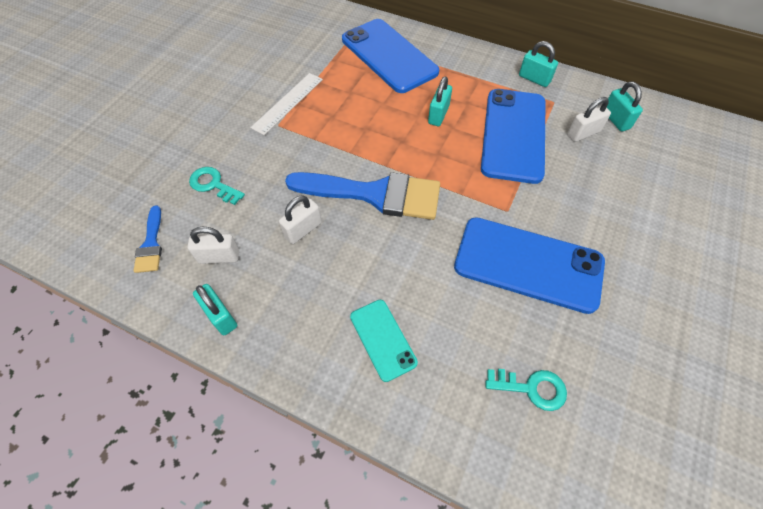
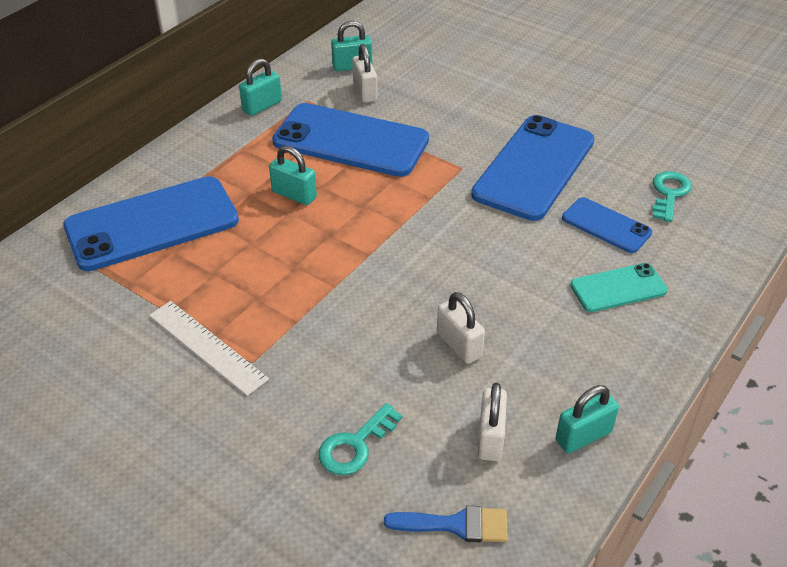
camera: 80 degrees left, 15 degrees down
(375, 194) = (414, 270): blue brush -> none
(464, 328) = (606, 225): none -> blue phone

